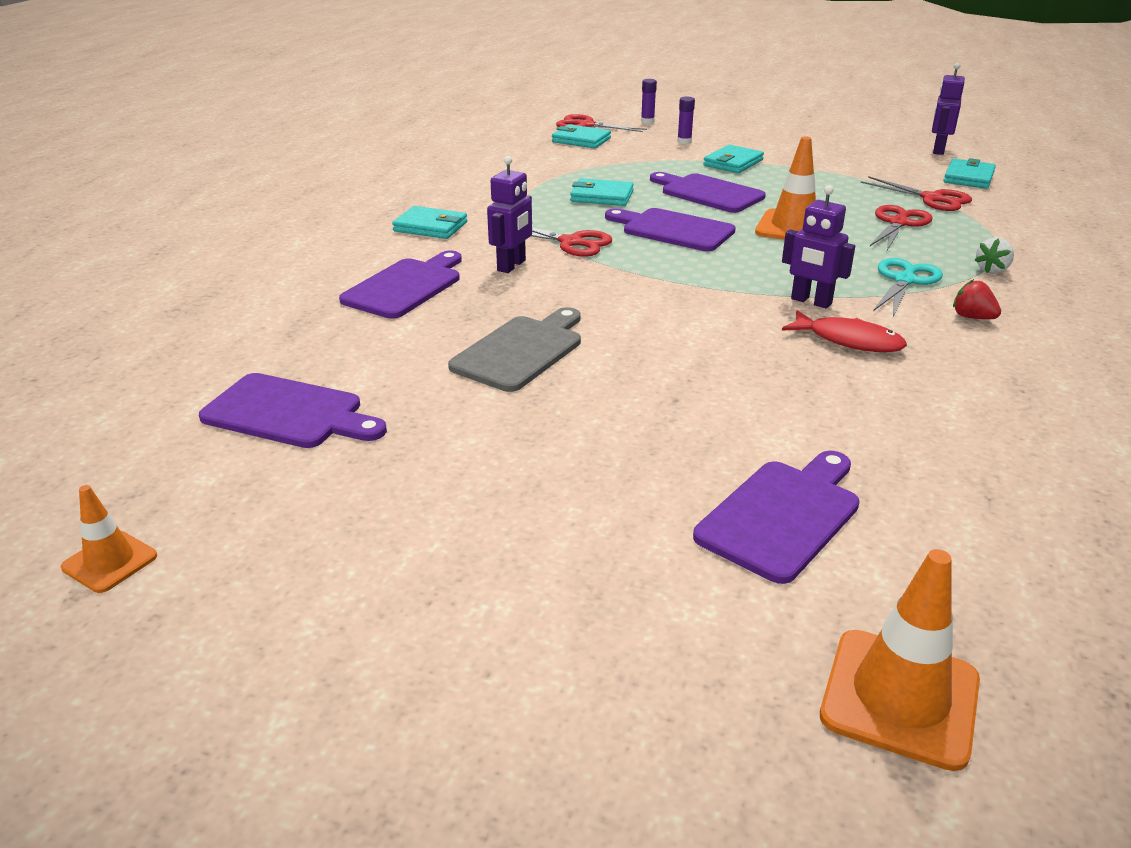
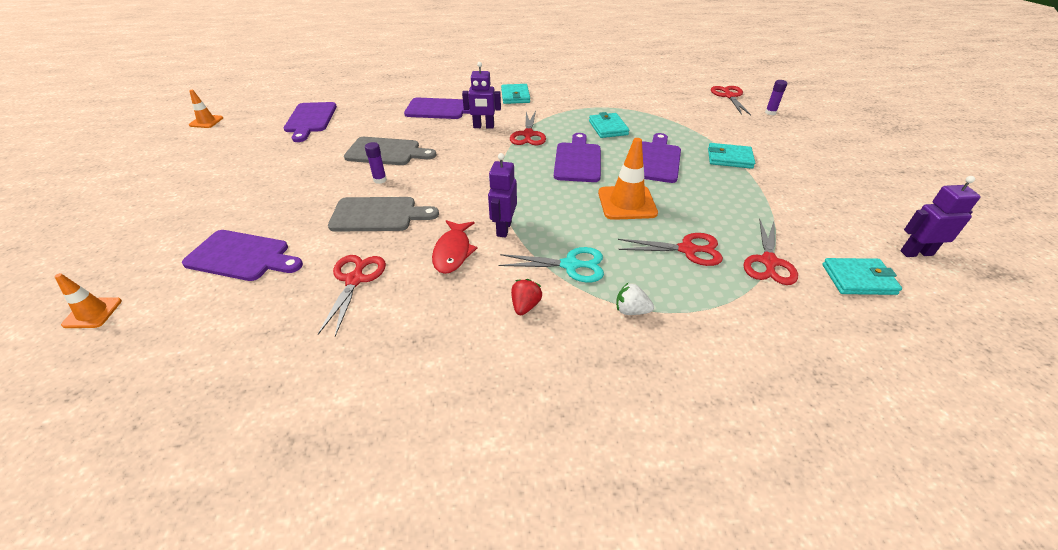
camera: 65 degrees right, 10 degrees up
(581, 140) = (698, 101): turquoise wallet -> none
(684, 142) = (748, 133): purple glue stick -> purple glue stick (380, 180)
(723, 381) = (378, 215): none -> grey cutting board
(886, 416) = (355, 280): none -> red scissors
(900, 698) = (92, 313): orange traffic cone -> orange traffic cone, size x0.58

